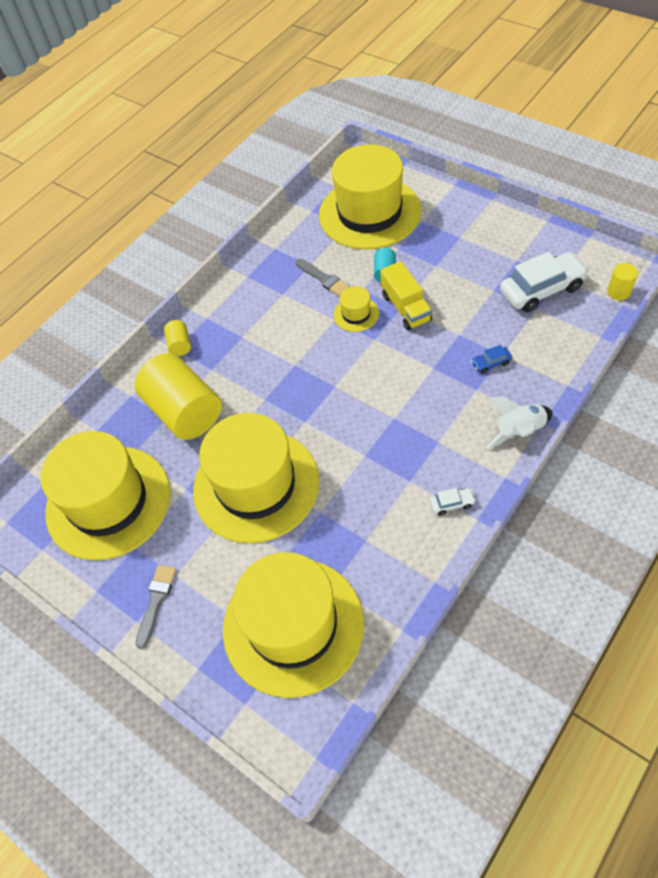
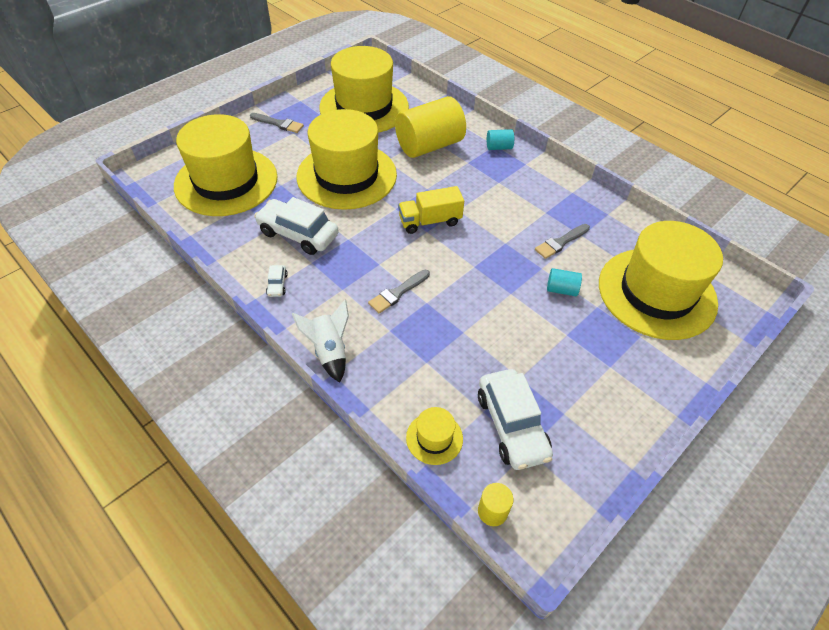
camera: 90 degrees right, 5 degrees down
(180, 345) = (499, 147): yellow cylinder -> turquoise cylinder
(356, 314) = (509, 258): yellow hat -> yellow hat (434, 438)
(369, 507) = (298, 234): none -> white car
(406, 308) = (509, 297): yellow truck -> yellow truck (430, 221)
(428, 393) = (397, 293): none -> grey brush
(491, 363) = (418, 349): blue car -> none

